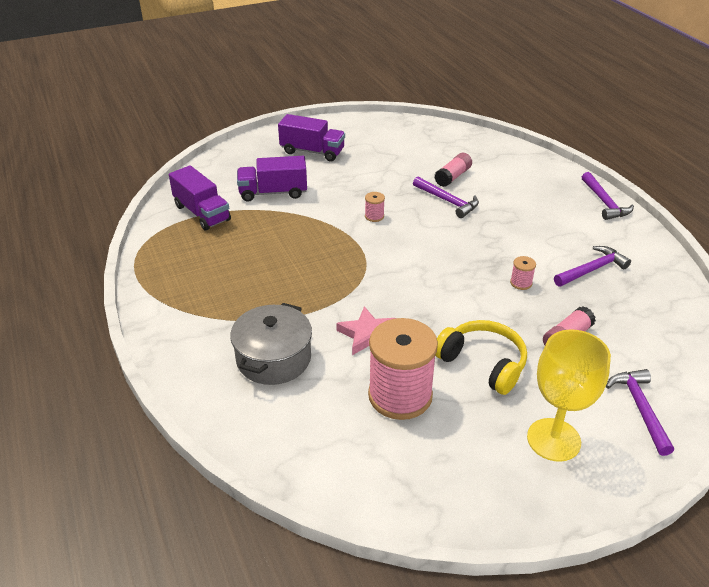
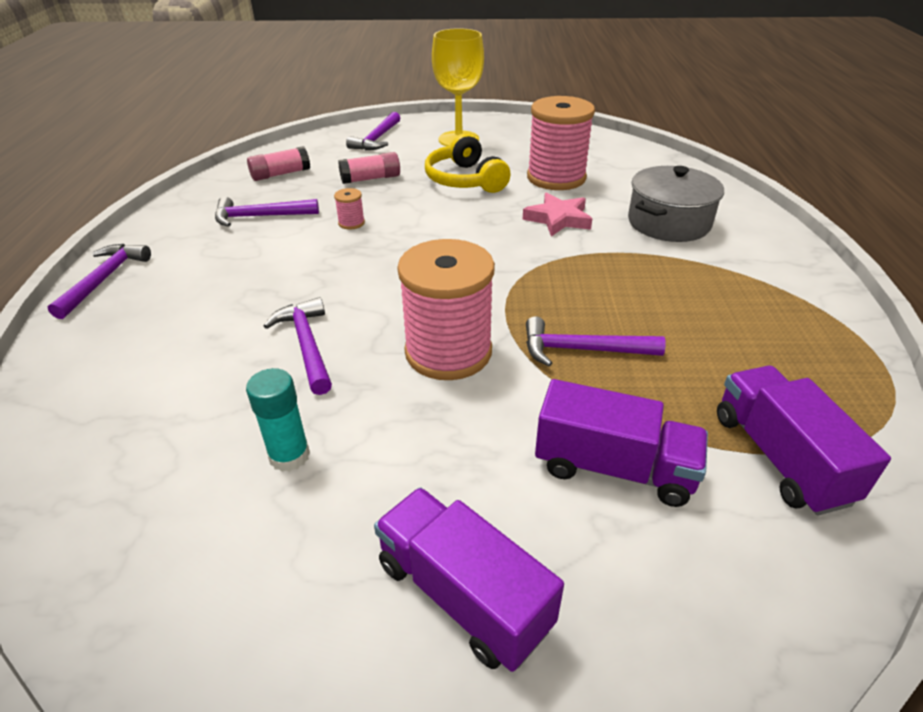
camera: 155 degrees left, 0 degrees up
(305, 235) = (582, 349): none -> purple hammer
(374, 216) = (448, 352): pink spool -> pink spool, size x2.50
(405, 165) = (289, 456): none -> turquoise glue stick
(453, 177) = (238, 393): pink glue stick -> pink glue stick (280, 174)

